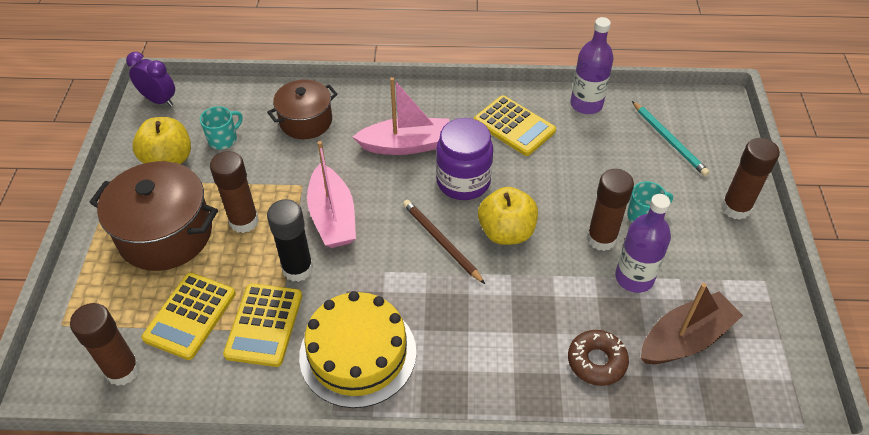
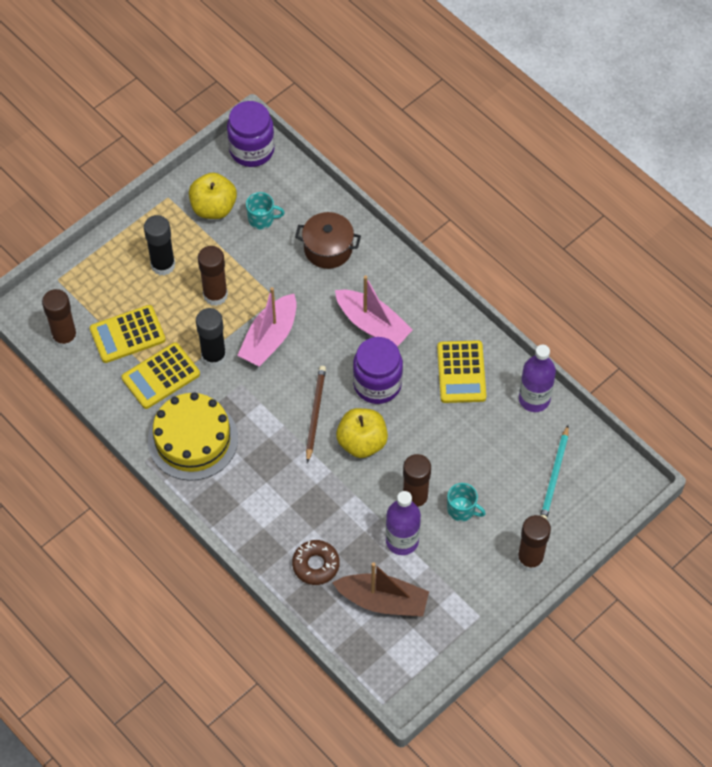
camera: 45 degrees right, 10 degrees up
(159, 100) = (252, 150): purple clock -> purple jar
(165, 234) = (163, 265): brown pot -> black glue stick

